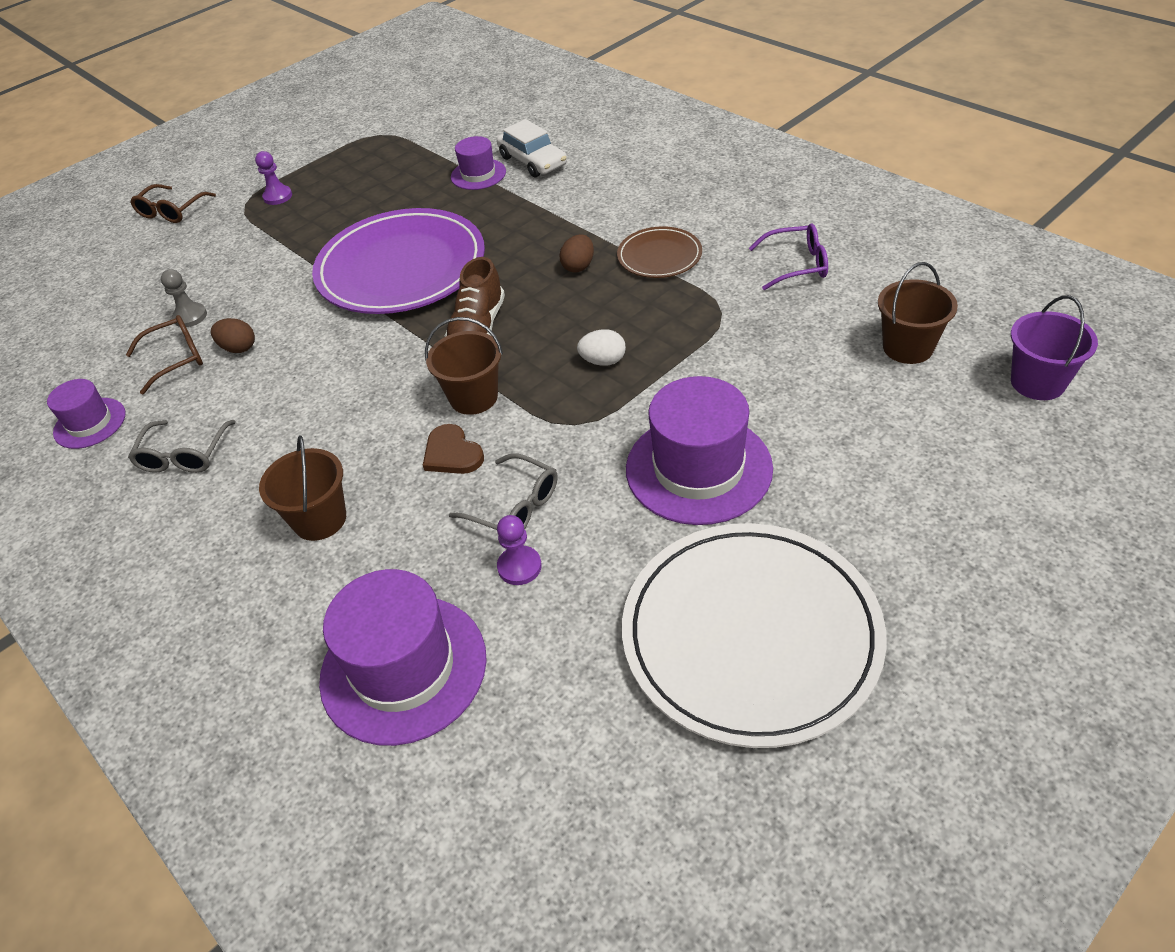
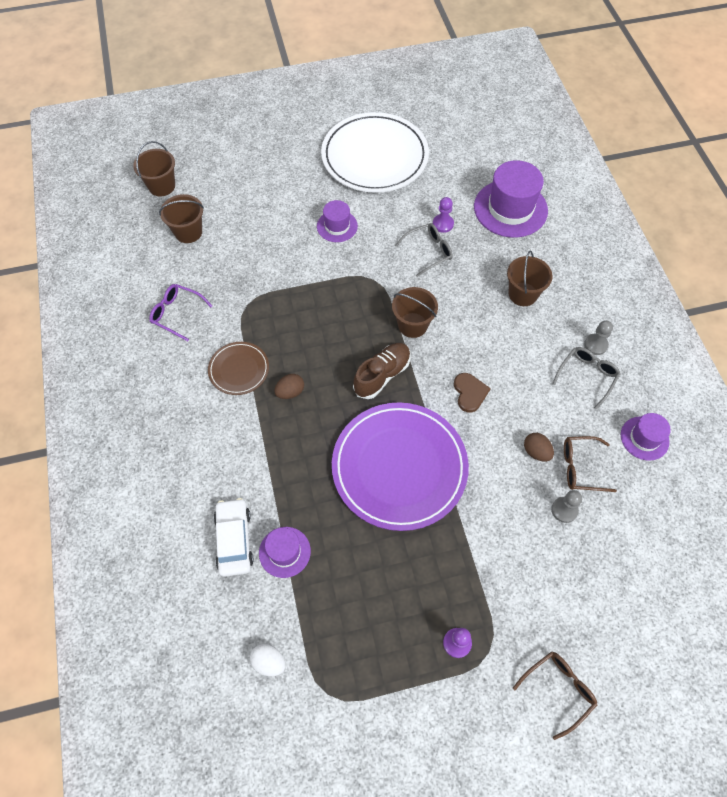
camera: 155 degrees left, 15 degrees up
(176, 502) = (595, 345): none -> grey pawn
(452, 453) = (442, 296): brown heart -> brown heart (469, 393)
(515, 506) = (428, 251): grey glasses -> grey glasses turned 90 degrees clockwise
(603, 361) = (331, 309): white egg -> white egg (269, 662)
(698, 468) = (337, 226): purple hat -> purple hat, size x0.55
(1037, 382) = (162, 186): purple bucket -> brown bucket

